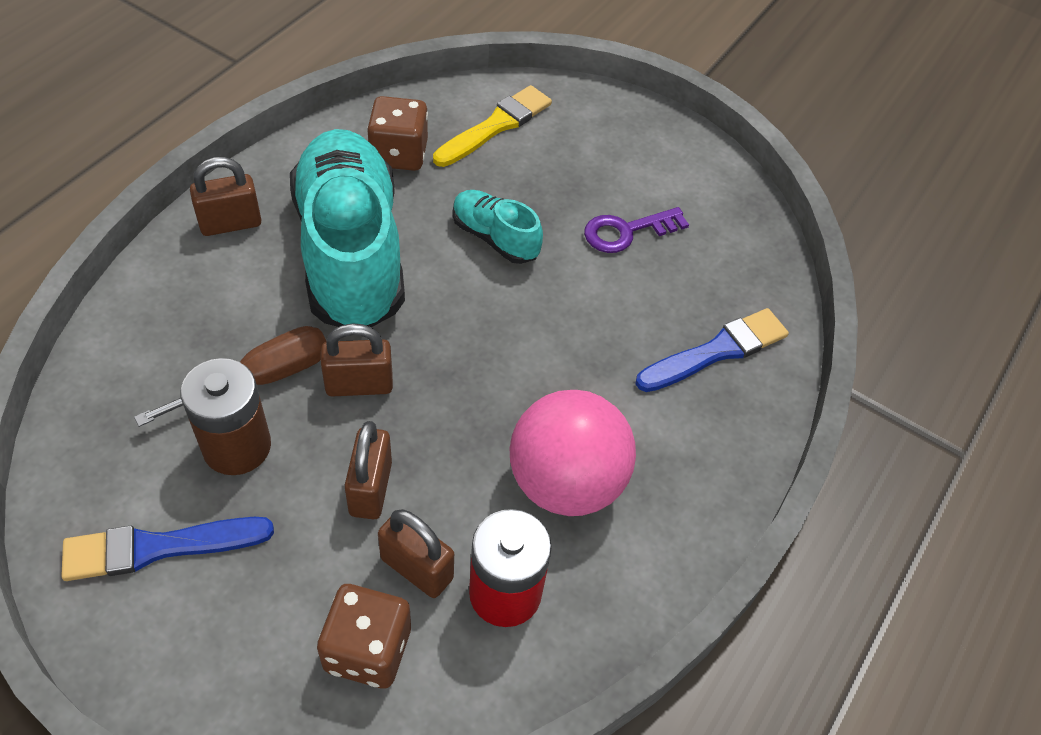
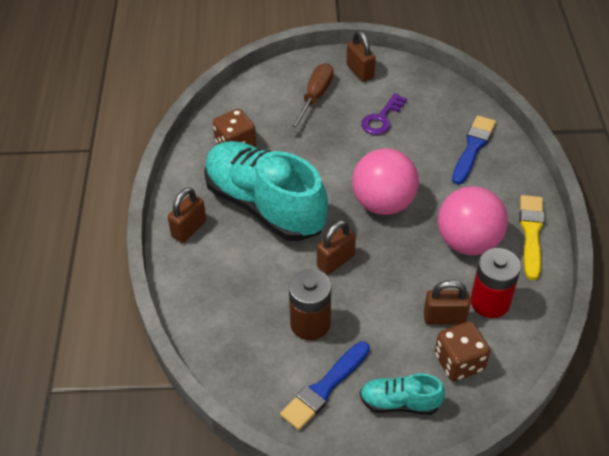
camera: 30 degrees left, 5 degrees down
(260, 379) = (287, 289): brown screwdriver -> brown screwdriver (315, 97)
(370, 488) = (389, 300): brown padlock -> brown padlock (360, 71)
(495, 238) = (325, 157): turquoise shoe -> turquoise shoe (399, 403)
(496, 126) = (268, 104): yellow brush -> yellow brush (531, 233)
(505, 348) = (383, 203): none -> pink ball

